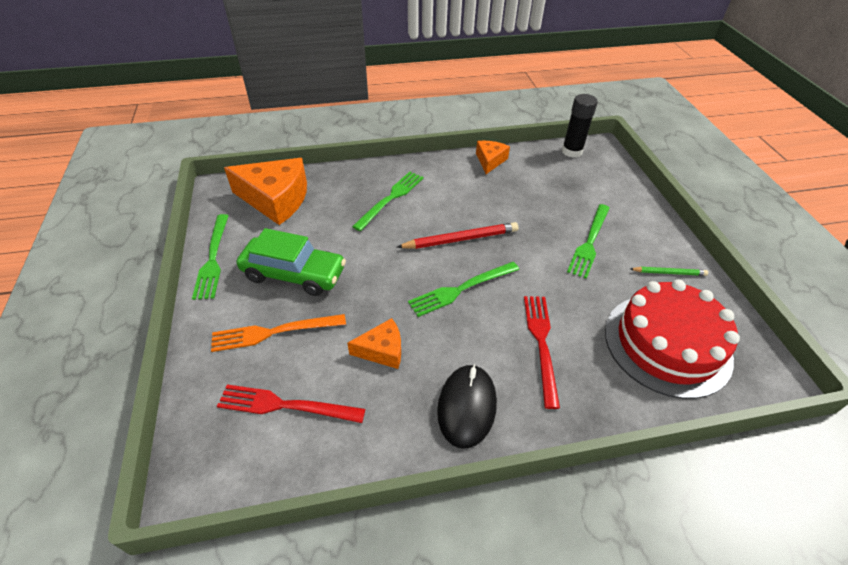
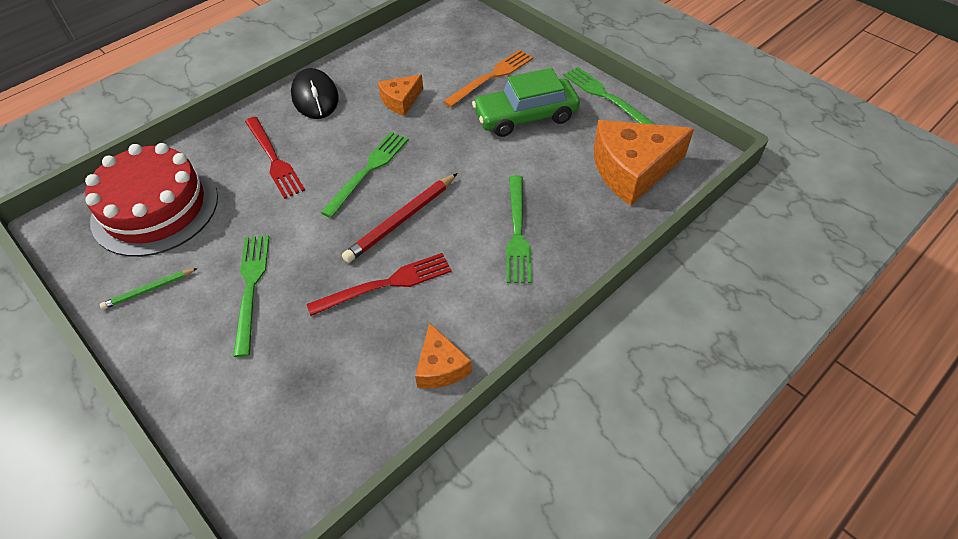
camera: 150 degrees right, 5 degrees up
(285, 405) = (438, 50): red fork -> red fork (386, 284)
(572, 151) = (320, 469): black glue stick -> none

